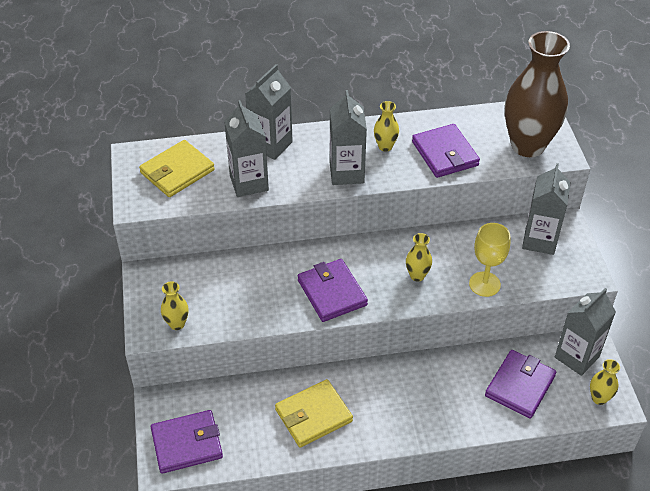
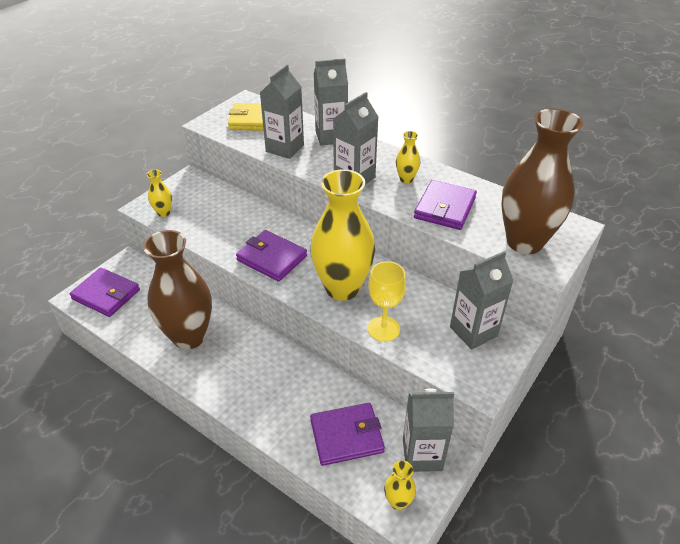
camera: 45 degrees right, 5 degrees down
(313, 415) = (189, 336): yellow wallet -> brown vase
(332, 292) = (272, 258): purple wallet -> purple wallet turned 75 degrees counterclockwise
(417, 276) = (342, 288): yellow vase -> yellow vase, size x2.39

